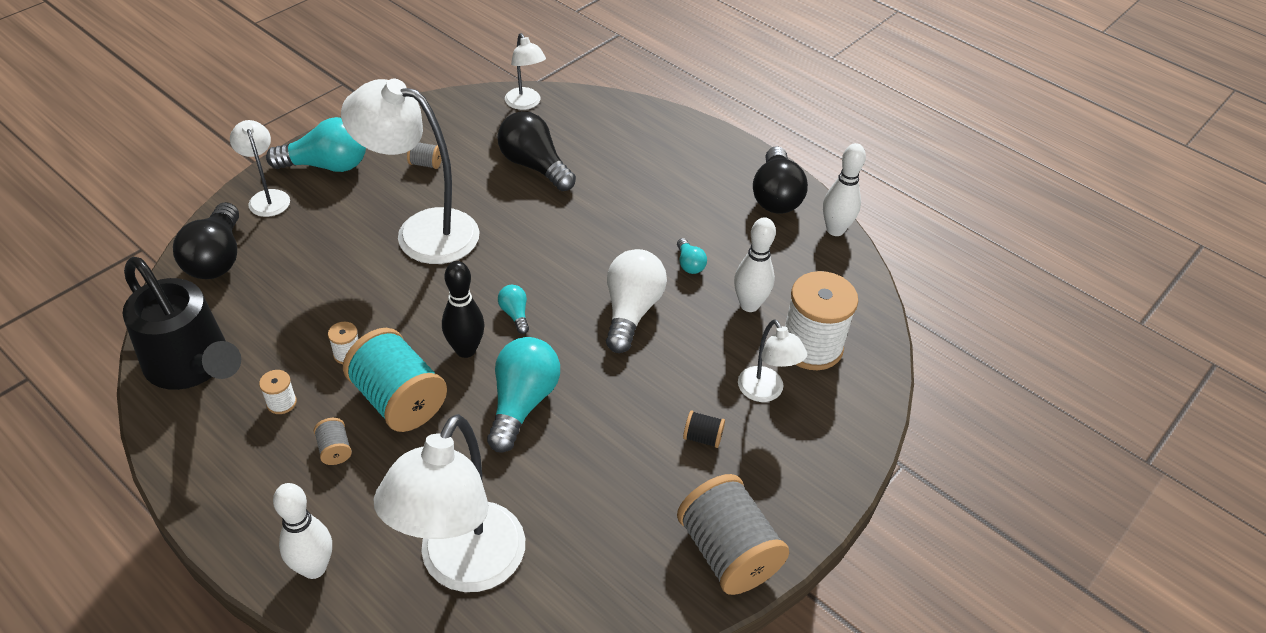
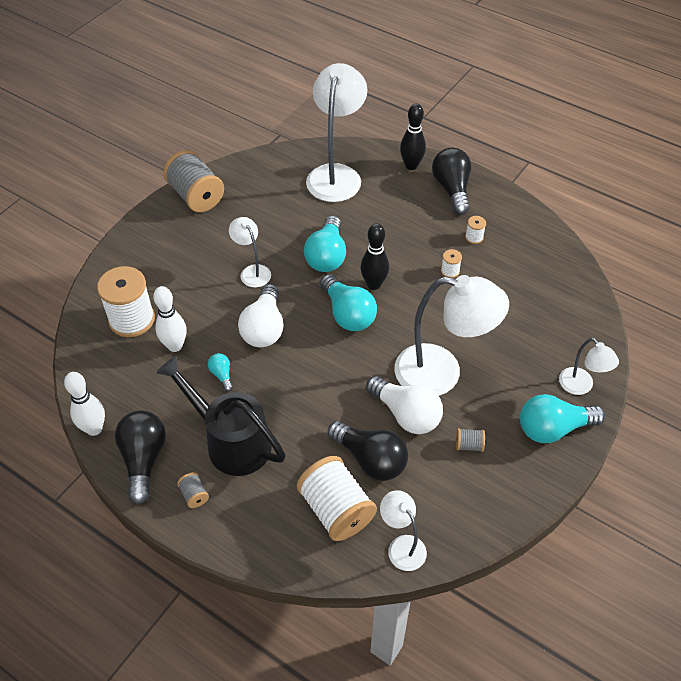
camera: 175 degrees right, 5 degrees up
(192, 365) = (542, 251): black watering can -> black watering can (231, 441)
(217, 258) = (581, 326): black light bulb -> black light bulb (452, 189)
(314, 568) = (411, 165): white bowling pin -> black bowling pin
(335, 449) = (429, 217): grey spool -> grey spool (194, 495)
(398, 400) = (404, 248): turquoise spool -> none
(481, 198) = (406, 414): none -> white light bulb
(515, 314) = (348, 314): turquoise light bulb -> turquoise light bulb, size x2.08
(580, 134) = (336, 510): none -> white spool
(702, 437) = (210, 251): black spool -> none
(765, 392) = (168, 283): white lamp -> white lamp (252, 271)

